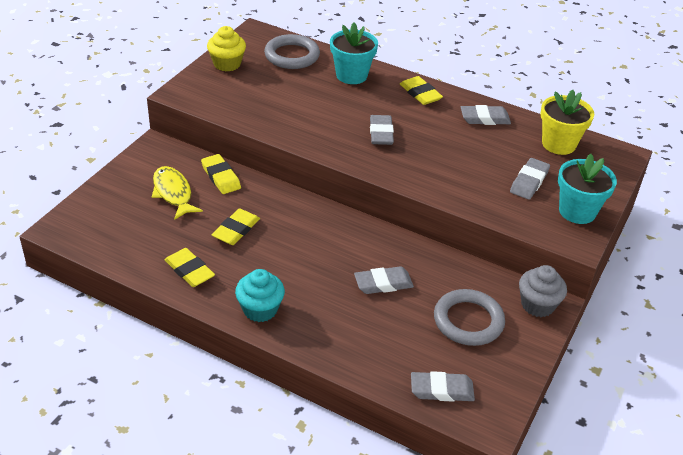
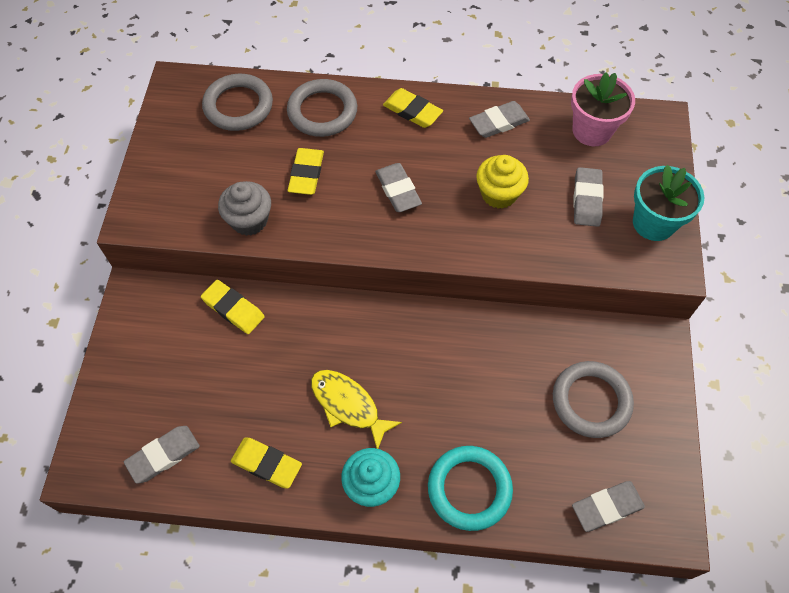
camera: 20 degrees left, 20 degrees up
(173, 193) = (190, 356): yellow fish -> yellow fish (348, 405)
(227, 64) = (167, 149): yellow cupcake -> yellow cupcake (499, 194)
(236, 230) = (289, 381): yellow eraser -> yellow eraser (306, 174)
(335, 339) = (469, 489): none -> turquoise ring
(351, 75) = (322, 111): turquoise flower pot -> grey ring
(383, 283) = (483, 388): grey eraser -> grey eraser (163, 455)
(537, 305) = (648, 348): grey cupcake -> grey cupcake (249, 220)
(558, 144) = (592, 130): yellow flower pot -> pink flower pot

